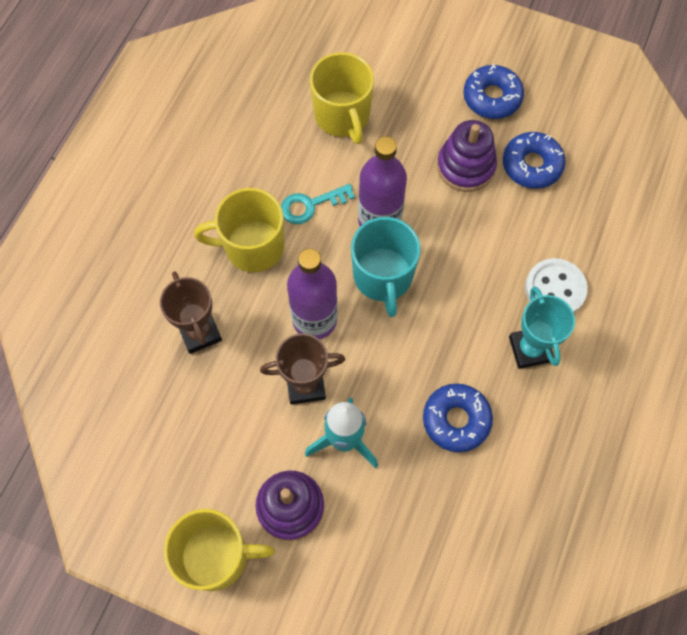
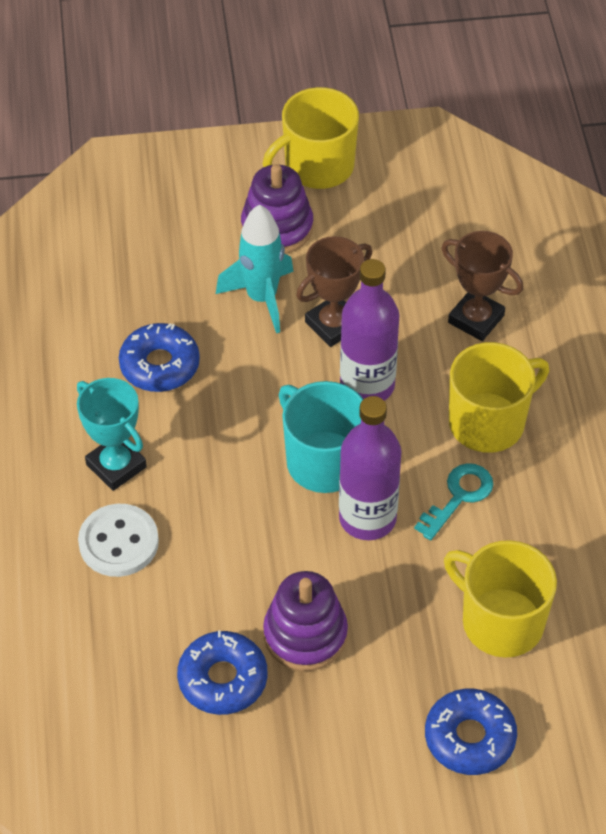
camera: 150 degrees right, 15 degrees down
(492, 97) = (326, 748): blue donut -> blue donut (469, 738)

